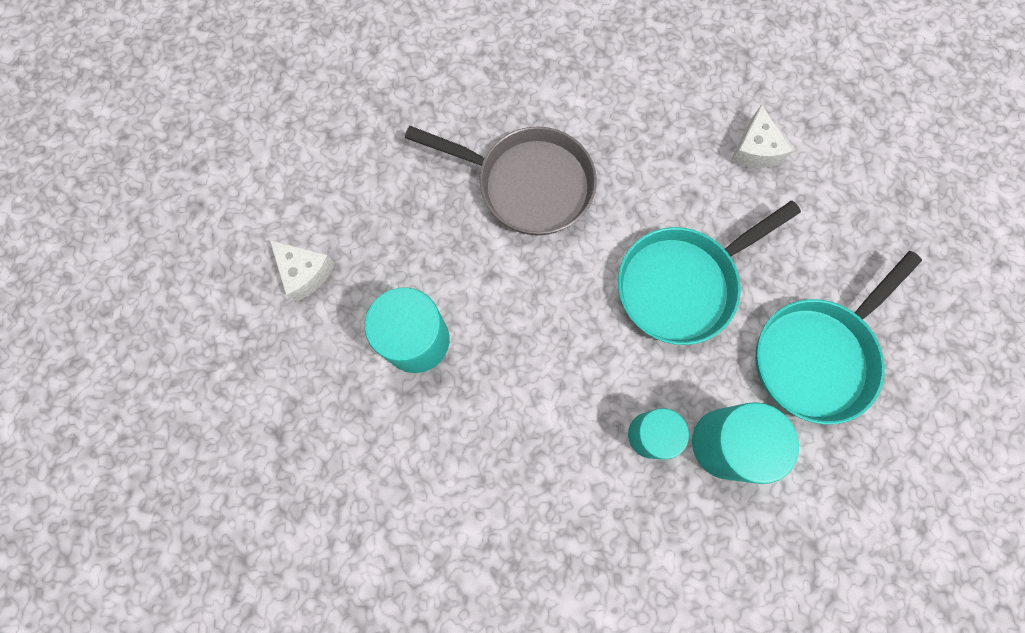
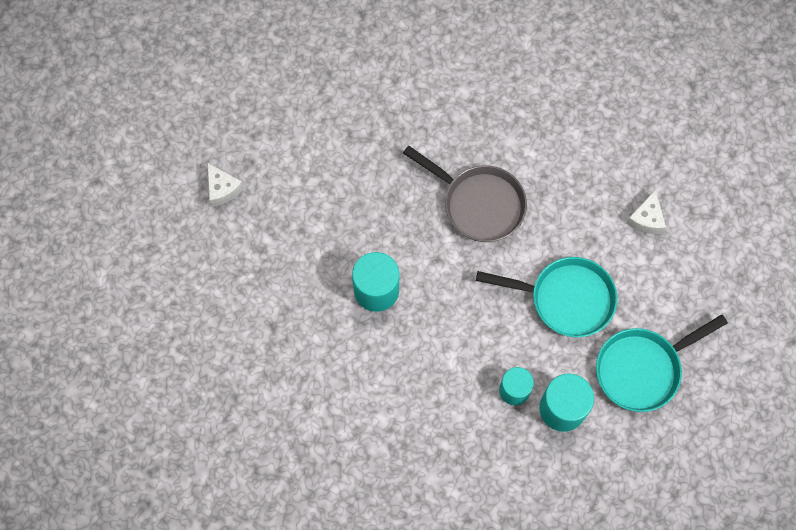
camera: 15 degrees right, 5 degrees down
(305, 272) = (313, 226): white cheese -> white cheese (222, 189)
(682, 284) = (565, 299): turquoise pan -> turquoise pan turned 150 degrees counterclockwise

